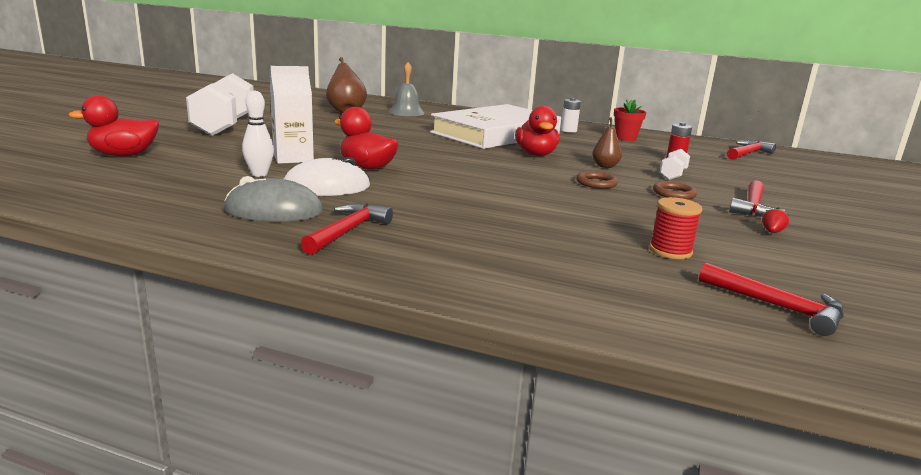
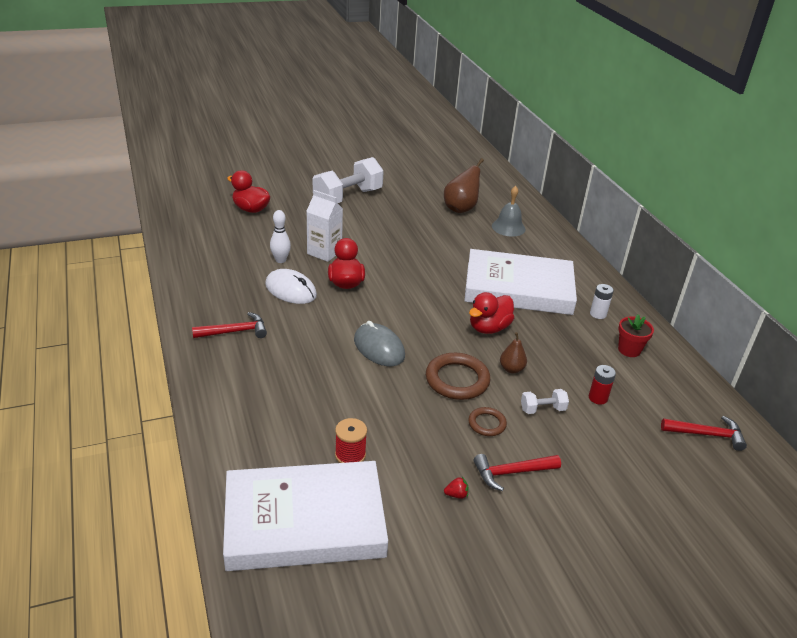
camera: 50 degrees right, 15 degrees up
(274, 211) = (233, 296): grey mouse -> grey mouse (379, 348)
(596, 183) = (457, 380): brown ring -> brown ring, size x1.80
(777, 307) = (304, 521): red hammer -> white book

